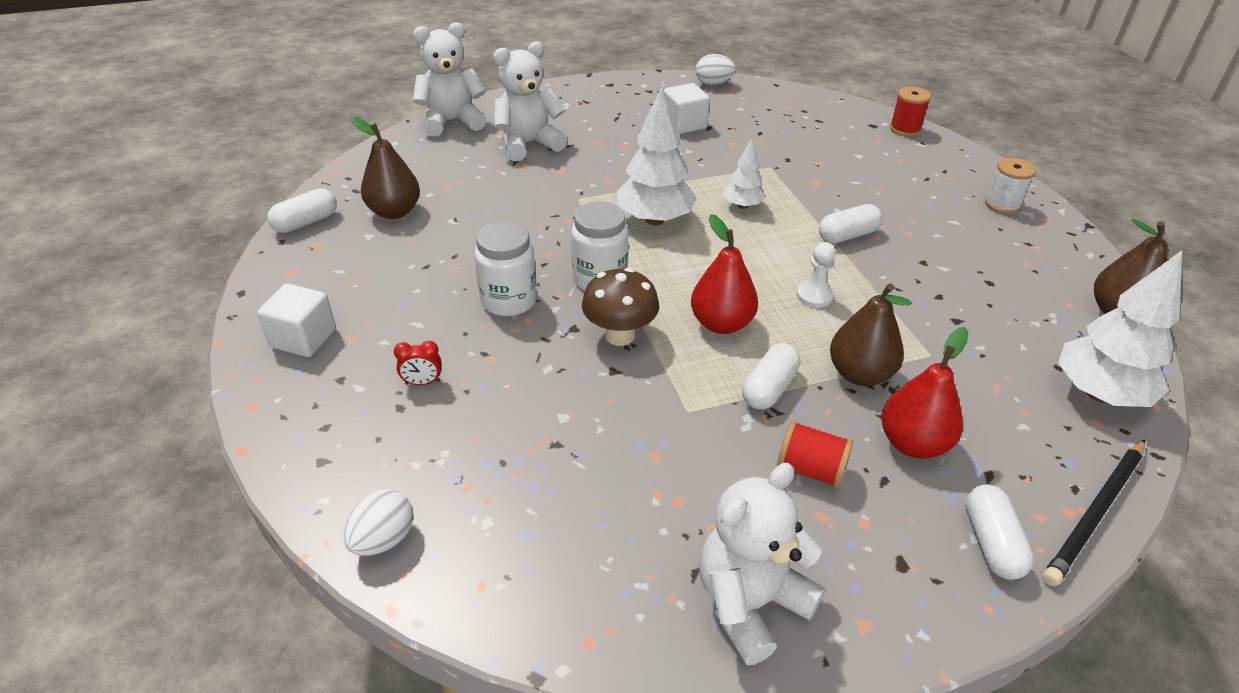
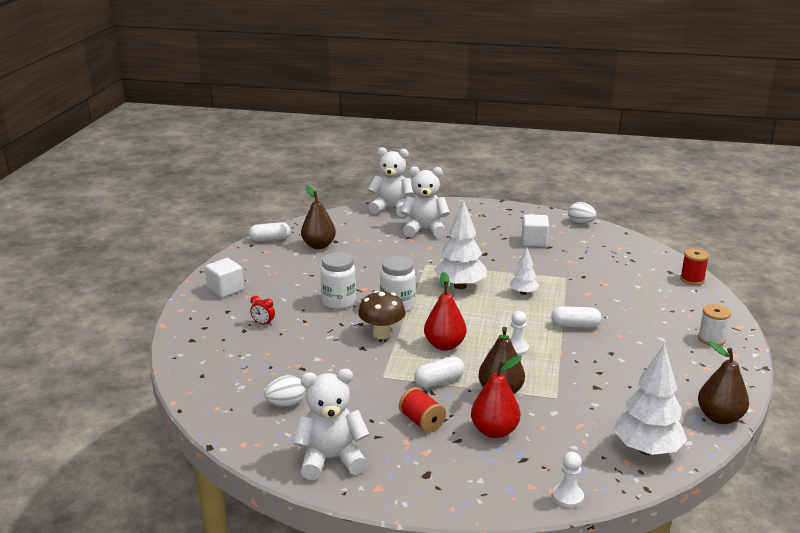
camera: 30 degrees right, 15 degrees down
(383, 539) = (192, 377): white egg -> white egg (286, 404)
(991, 543) = (487, 485): white capsule -> none
(1095, 513) = (568, 497): black pencil -> white pawn

